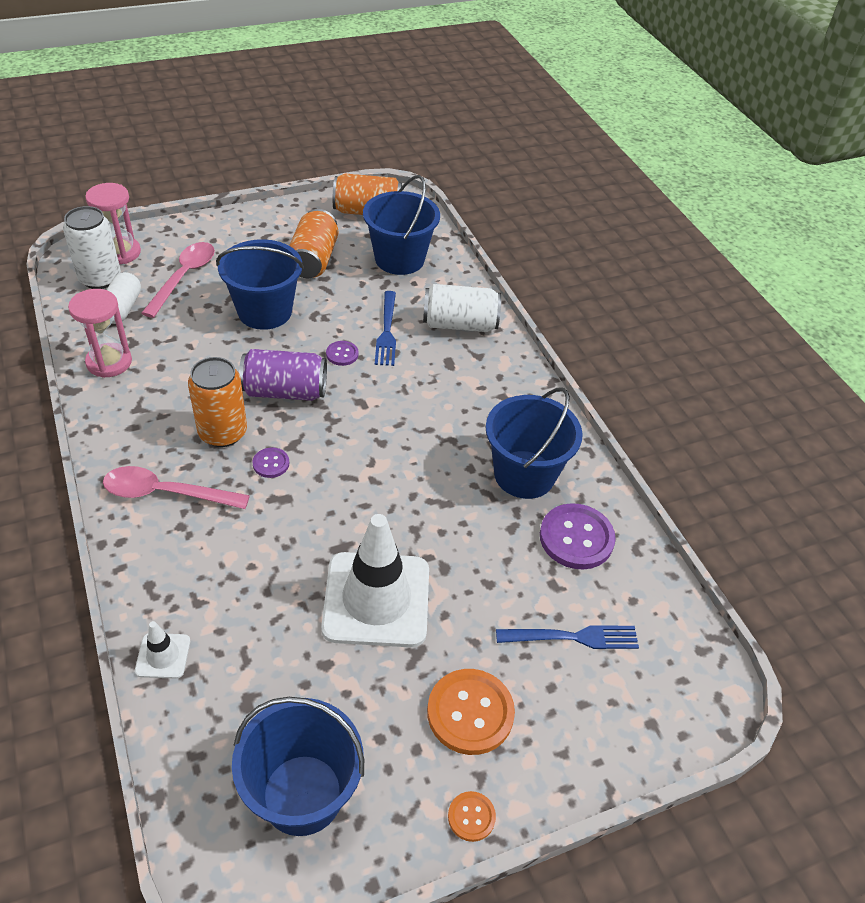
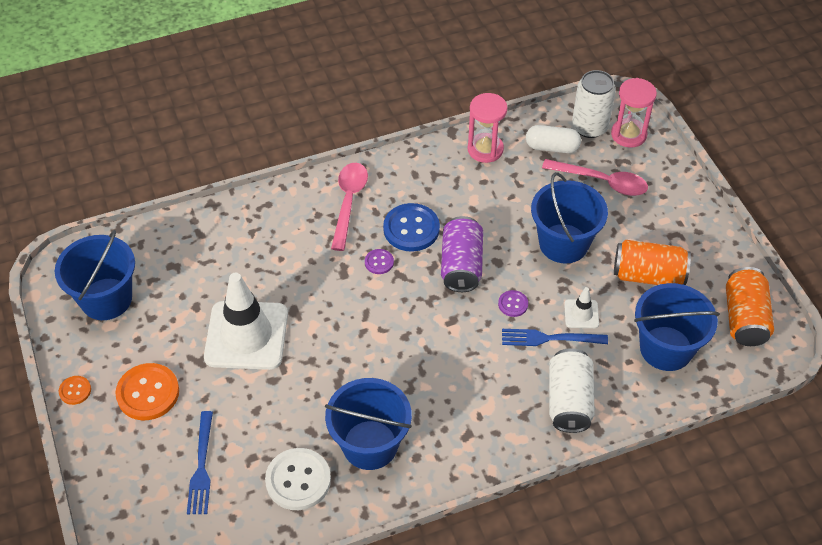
camera: 95 degrees right, 5 degrees up
(163, 656) = (212, 219): white traffic cone -> white traffic cone (581, 314)
(223, 432) = (411, 229): orange can -> blue button
(576, 538) = (298, 480): purple button -> white button

